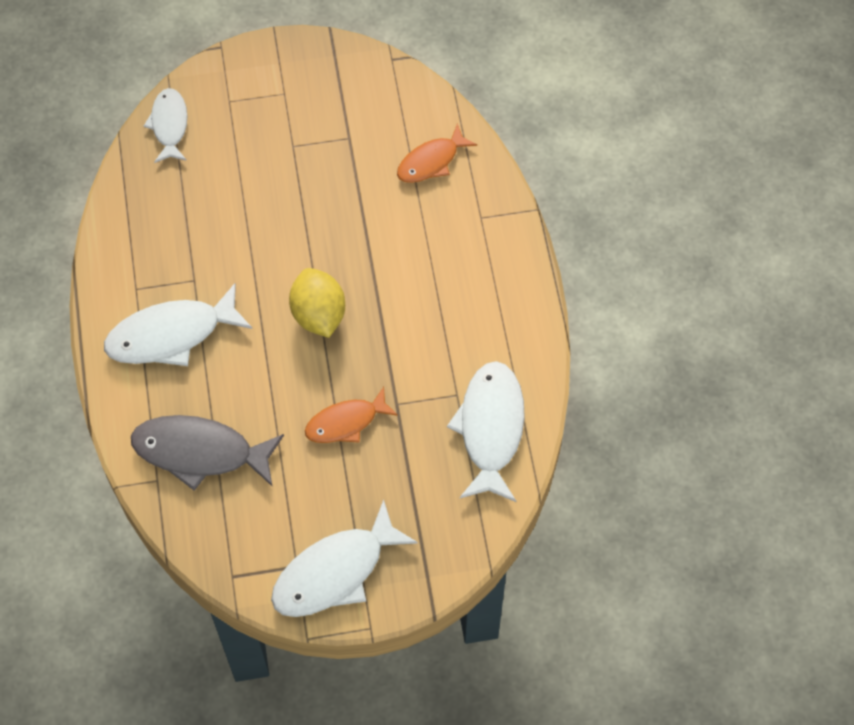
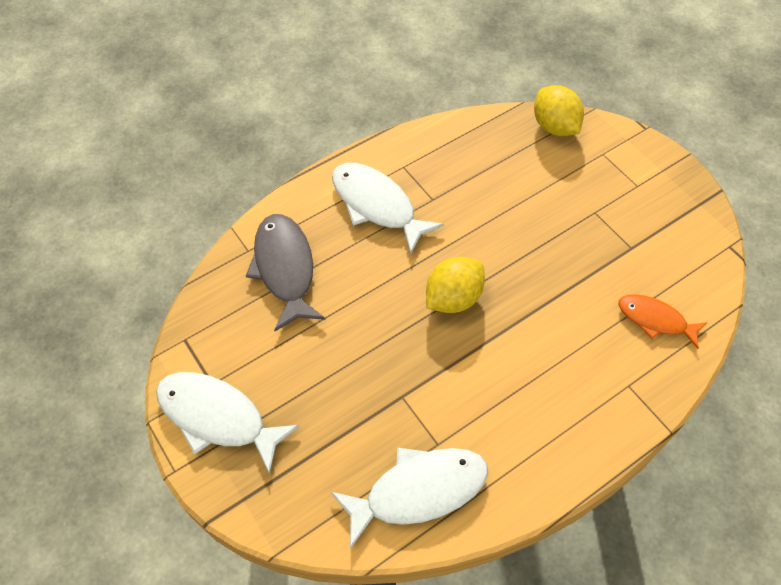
camera: 65 degrees right, 5 degrees down
(169, 125) = (554, 127): white fish -> yellow lemon
(346, 422) = (363, 363): orange fish -> none

